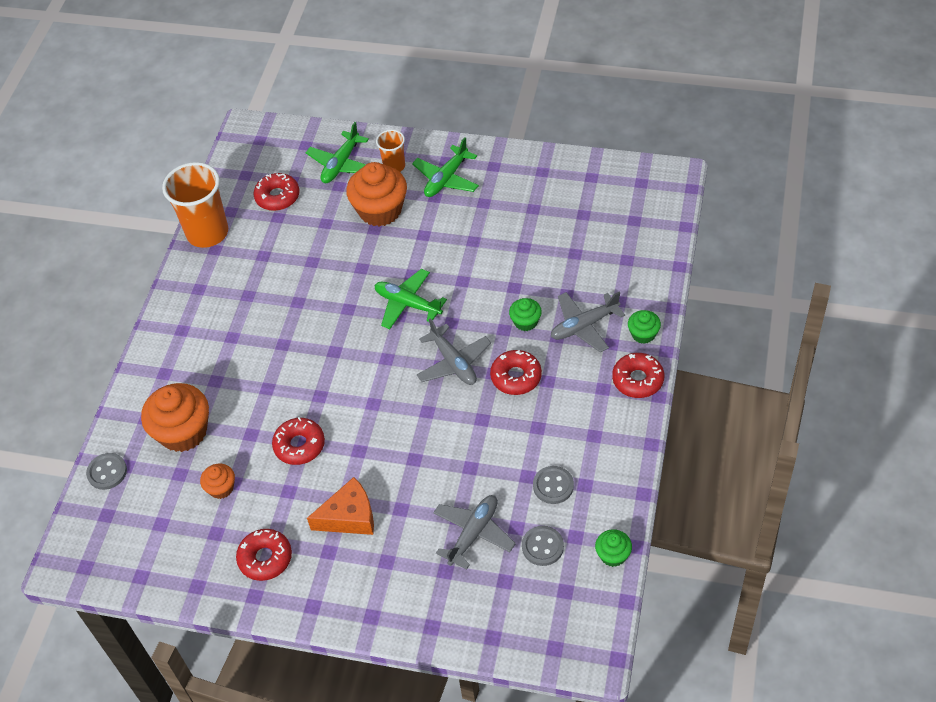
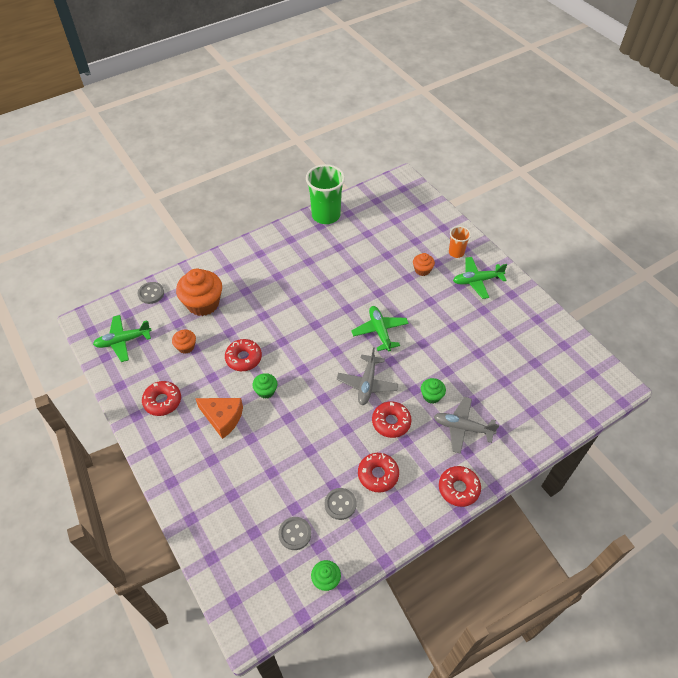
camera: 40 degrees right, 0 degrees up
(207, 233) = (326, 215): orange cup -> green cup
(277, 197) = (379, 223): red donut -> red donut (378, 475)
(341, 164) = (429, 230): green plane -> green plane (123, 341)
(380, 210) = (422, 270): orange cupcake -> orange cupcake, size x0.50
(473, 533) = (269, 489): grey plane -> none
(643, 334) = (492, 464): green cupcake -> green cupcake (266, 391)

